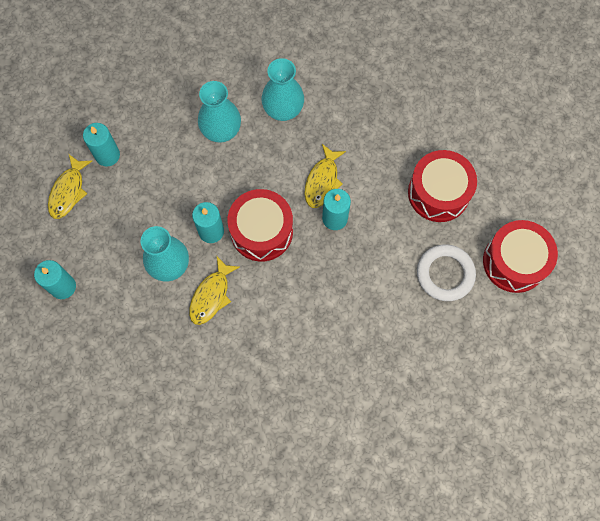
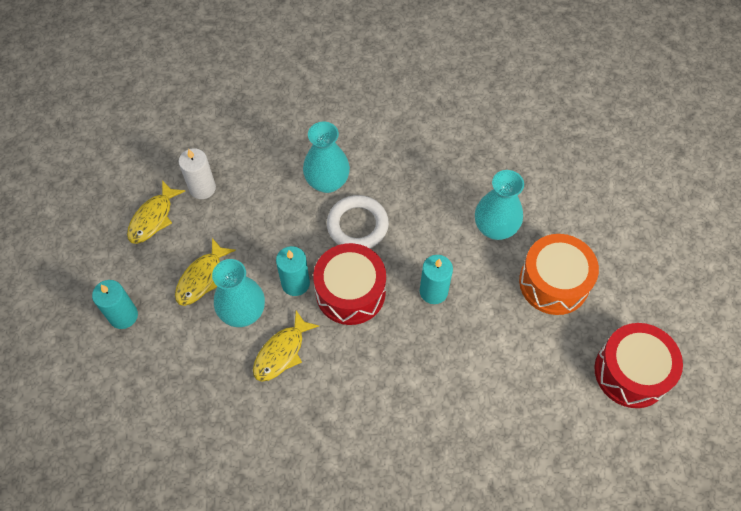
camera: 10 degrees right, 10 degrees down
(107, 155) = (202, 188): turquoise candle -> white candle
(283, 110) = (397, 171): turquoise vase -> turquoise vase (495, 228)
(322, 181) = (426, 250): yellow fish -> yellow fish (202, 278)
(438, 193) = (553, 282): red drum -> orange drum
(445, 274) = (549, 372): white ring -> white ring (357, 225)

